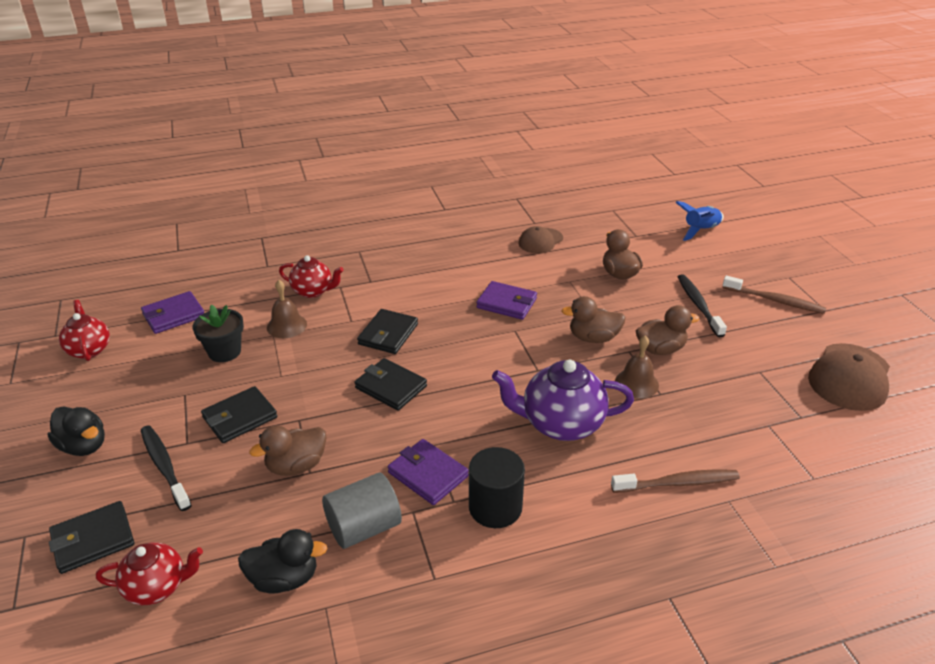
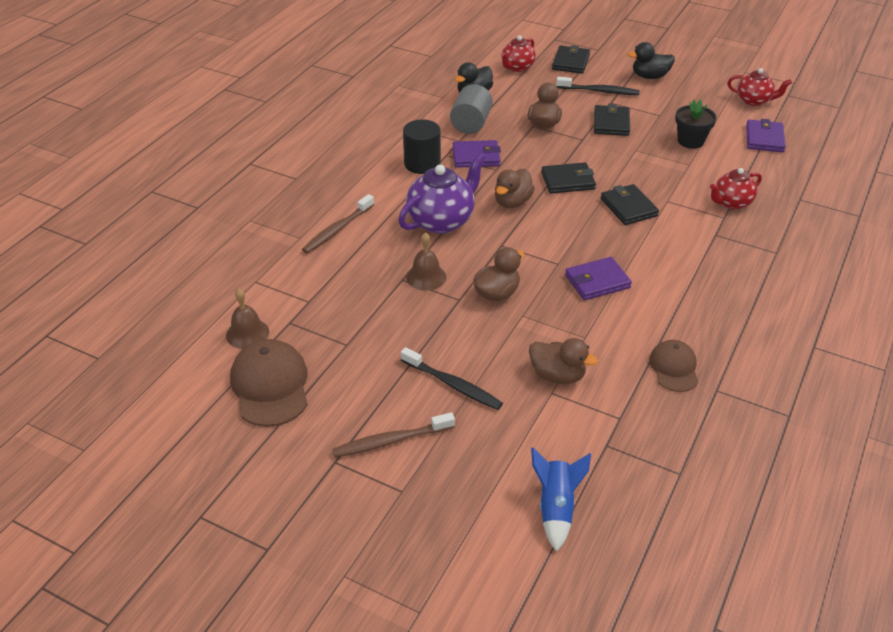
camera: 135 degrees right, 5 degrees up
(286, 326) = (694, 174): brown bell -> brown bell (247, 333)
(660, 349) = (438, 316): brown duck -> brown duck (512, 202)

